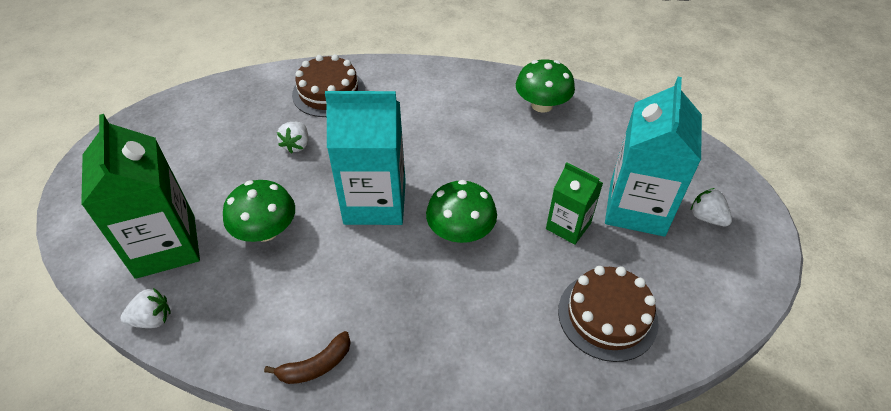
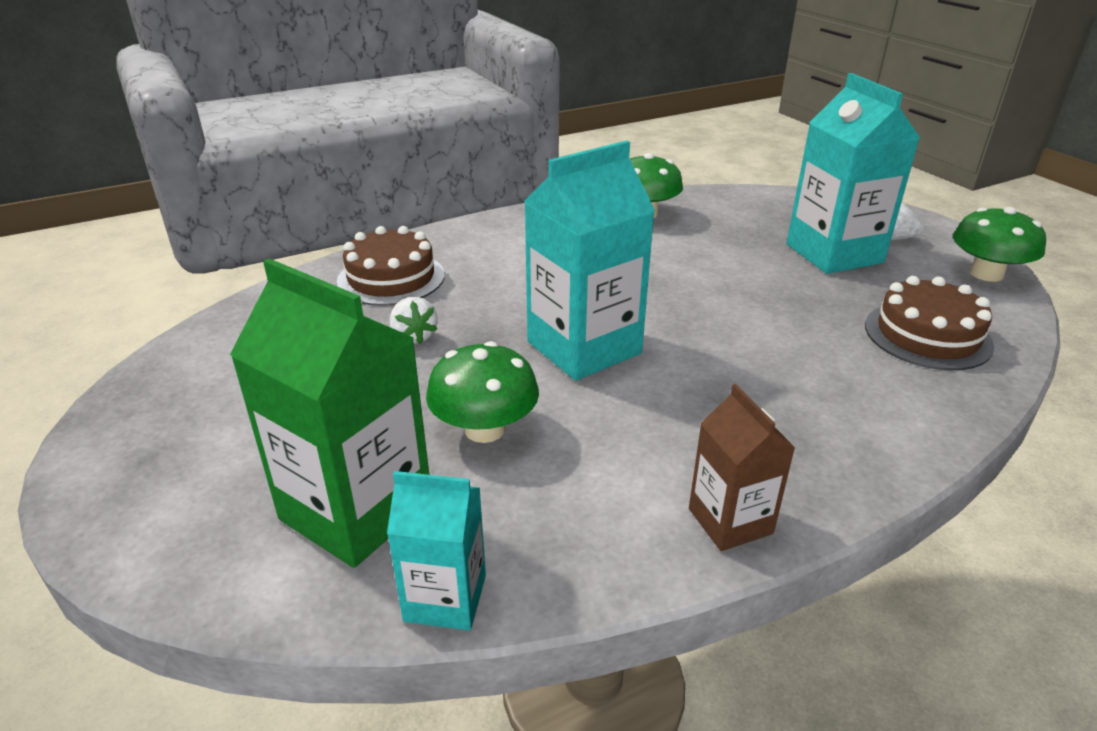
camera: 35 degrees left, 15 degrees down
(152, 319) = (445, 598): white strawberry -> turquoise carton
(316, 365) = (730, 521): brown banana -> brown carton
(460, 231) = (709, 333): green mushroom -> green mushroom (986, 274)
(568, 226) = (799, 288): green carton -> none

